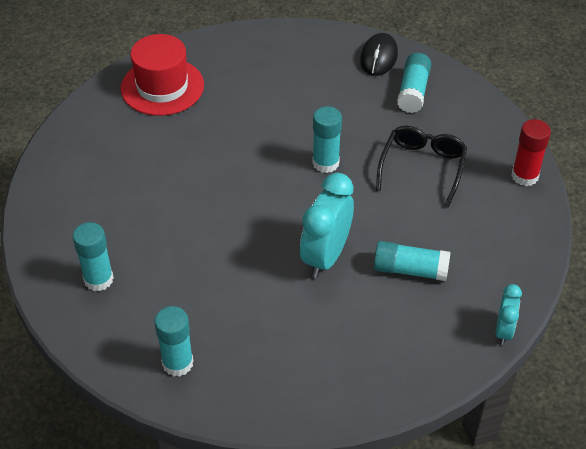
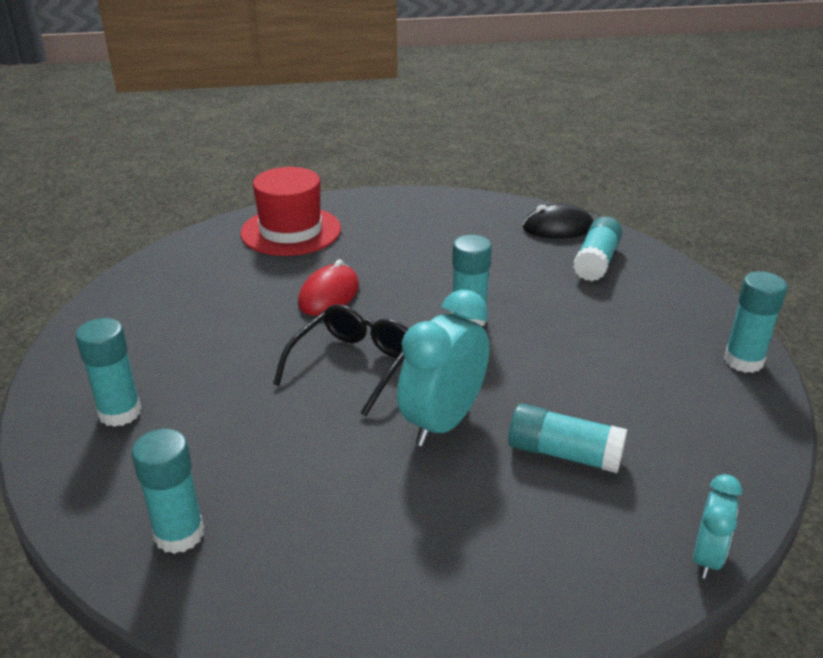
camera: 10 degrees right, 15 degrees down
(214, 152) = (329, 295): none -> red mouse
(379, 57) = (558, 228): black mouse -> black mouse turned 60 degrees clockwise
(422, 168) = (598, 338): black glasses -> black glasses (353, 365)
(524, 176) = (743, 361): red glue stick -> turquoise glue stick

